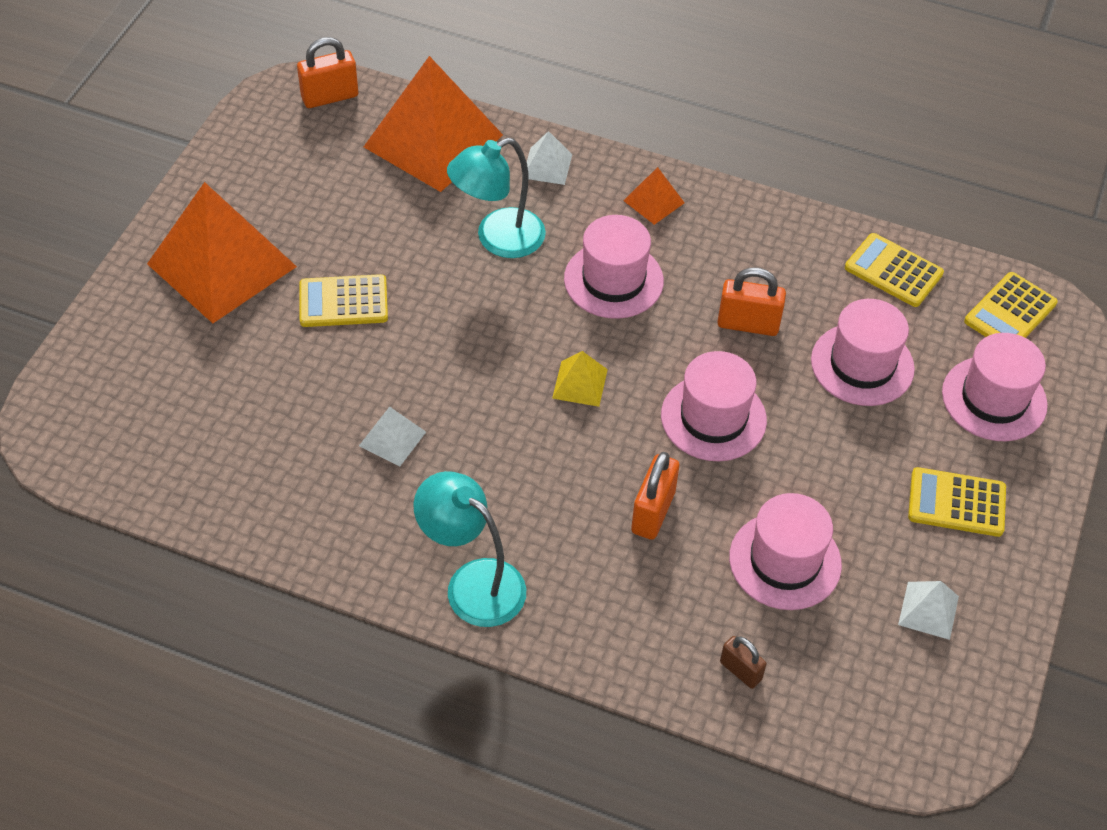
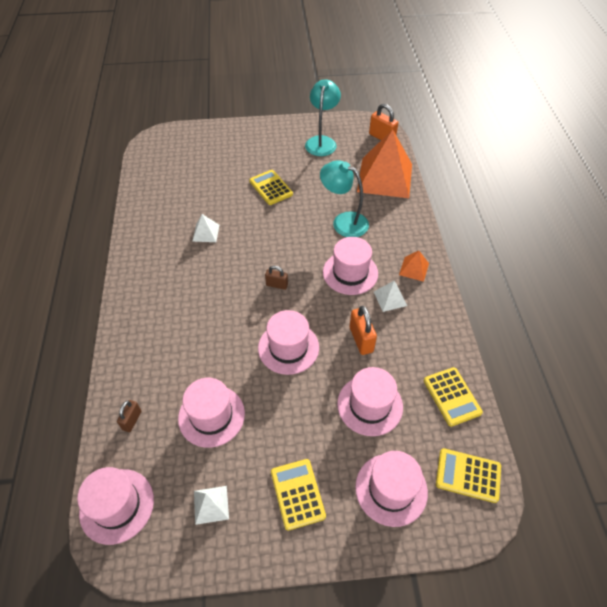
camera: 65 degrees right, 0 degrees up
(222, 265) = (265, 146): orange pyramid -> none
(473, 583) = (140, 291): turquoise lamp -> turquoise lamp (322, 141)
(547, 166) = (403, 220): white pyramid -> white pyramid (390, 298)
(580, 383) = (277, 285): yellow pyramid -> brown padlock
(653, 512) = (214, 344): orange padlock -> none
(878, 731) = (117, 505): none -> pink hat
(893, 271) = (452, 396): yellow calculator -> yellow calculator turned 150 degrees clockwise

